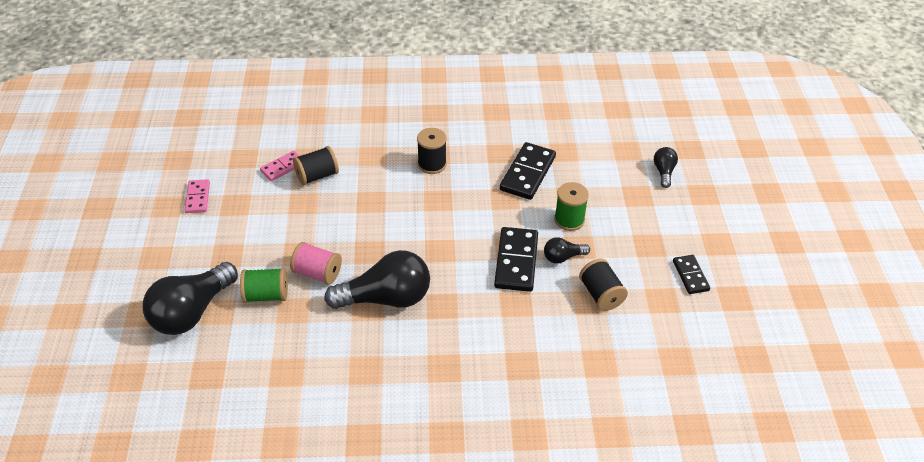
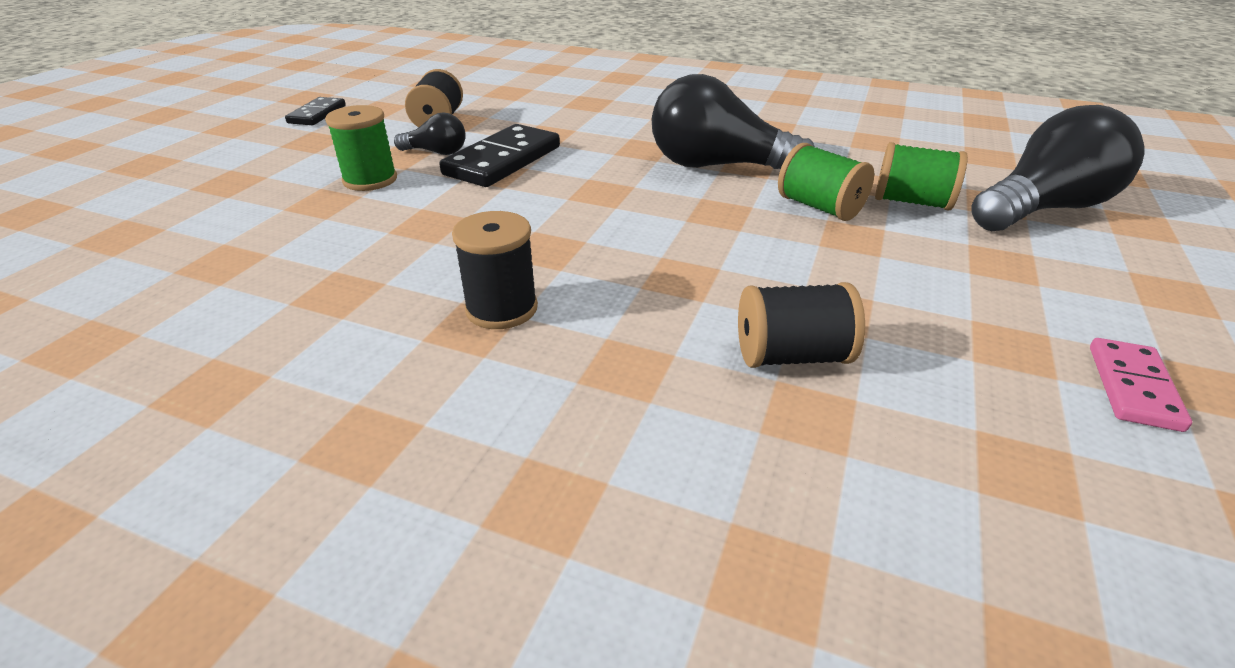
camera: 155 degrees left, 10 degrees down
(283, 167) = (888, 403): pink domino -> none
(317, 273) = (819, 207): pink spool -> green spool
(527, 173) = (339, 246): black domino -> none
(664, 172) = (134, 196): black light bulb -> none

